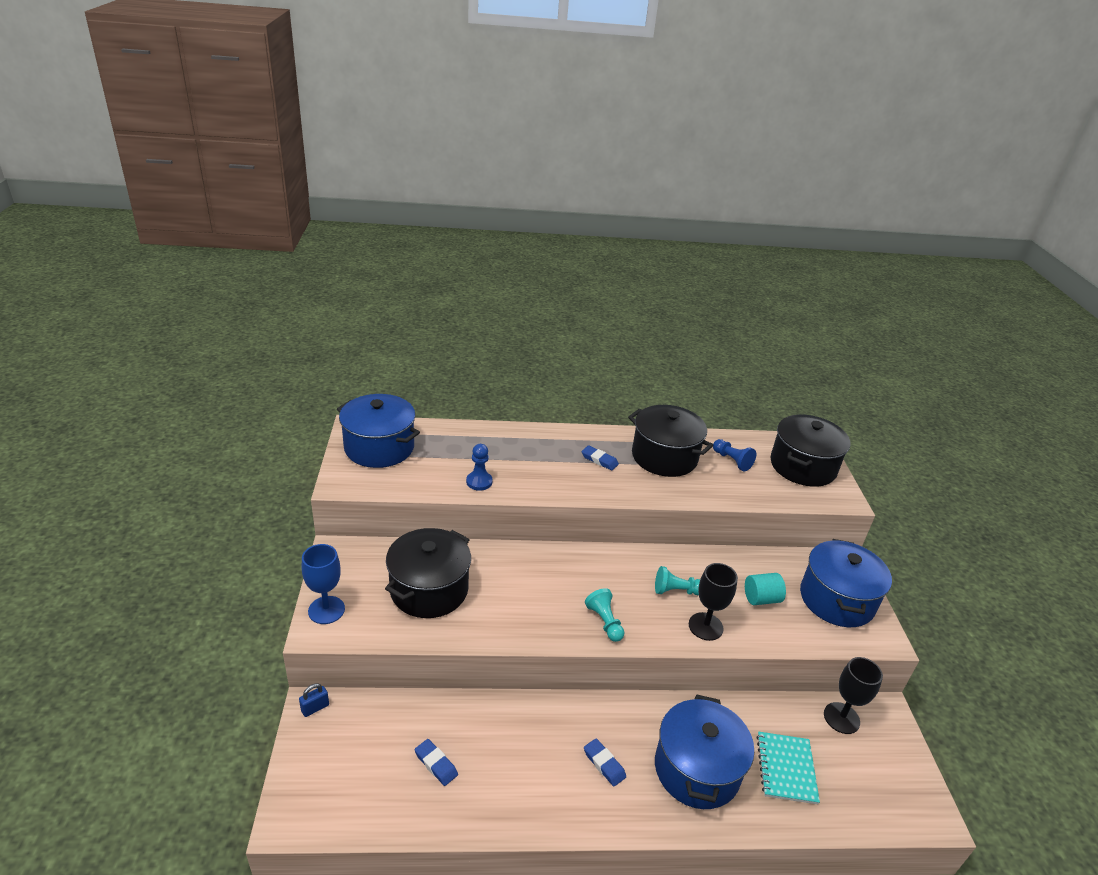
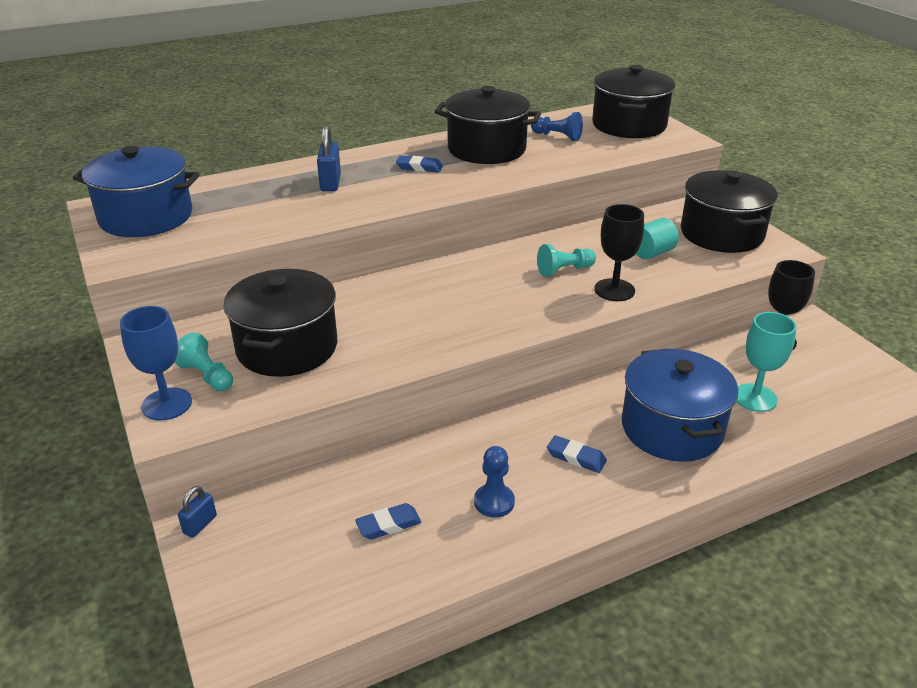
camera: 20 degrees left, 0 degrees up
(436, 764) = (388, 524): blue eraser -> blue eraser turned 45 degrees counterclockwise
(479, 482) = (294, 217): blue pawn -> blue pawn (494, 502)
(524, 455) = (330, 183): none -> blue padlock
(605, 622) = (508, 317): turquoise pawn -> turquoise pawn (206, 376)
(786, 768) = (755, 398): turquoise notebook -> turquoise goblet
(836, 599) = (721, 234): blue pot -> black pot

